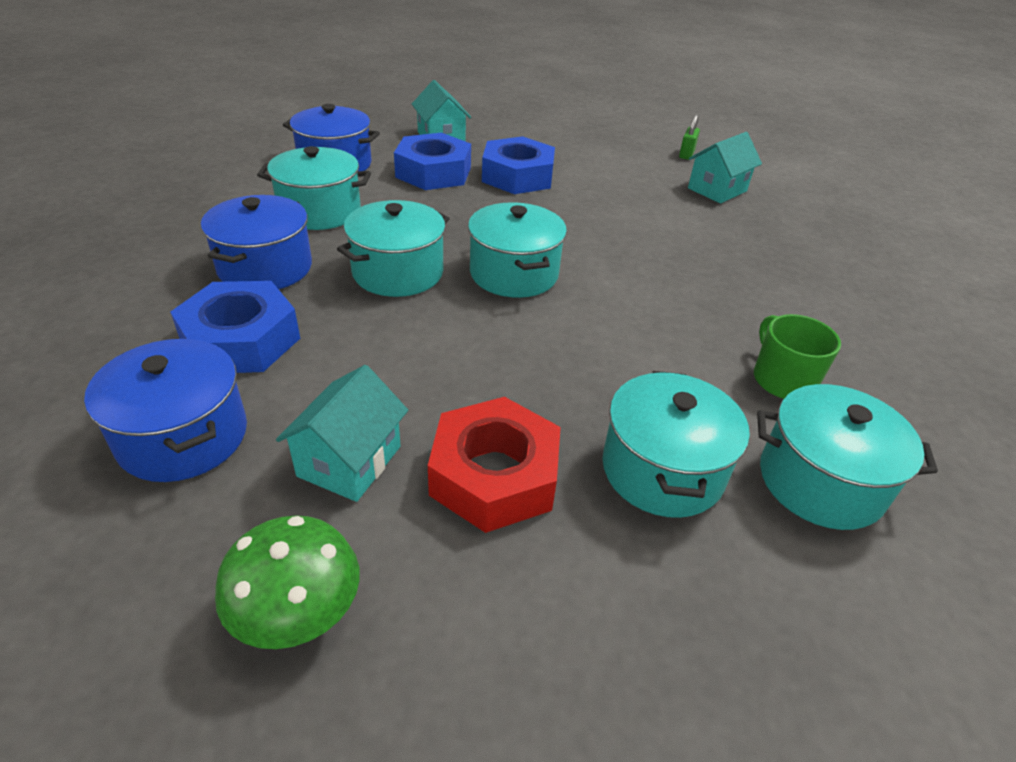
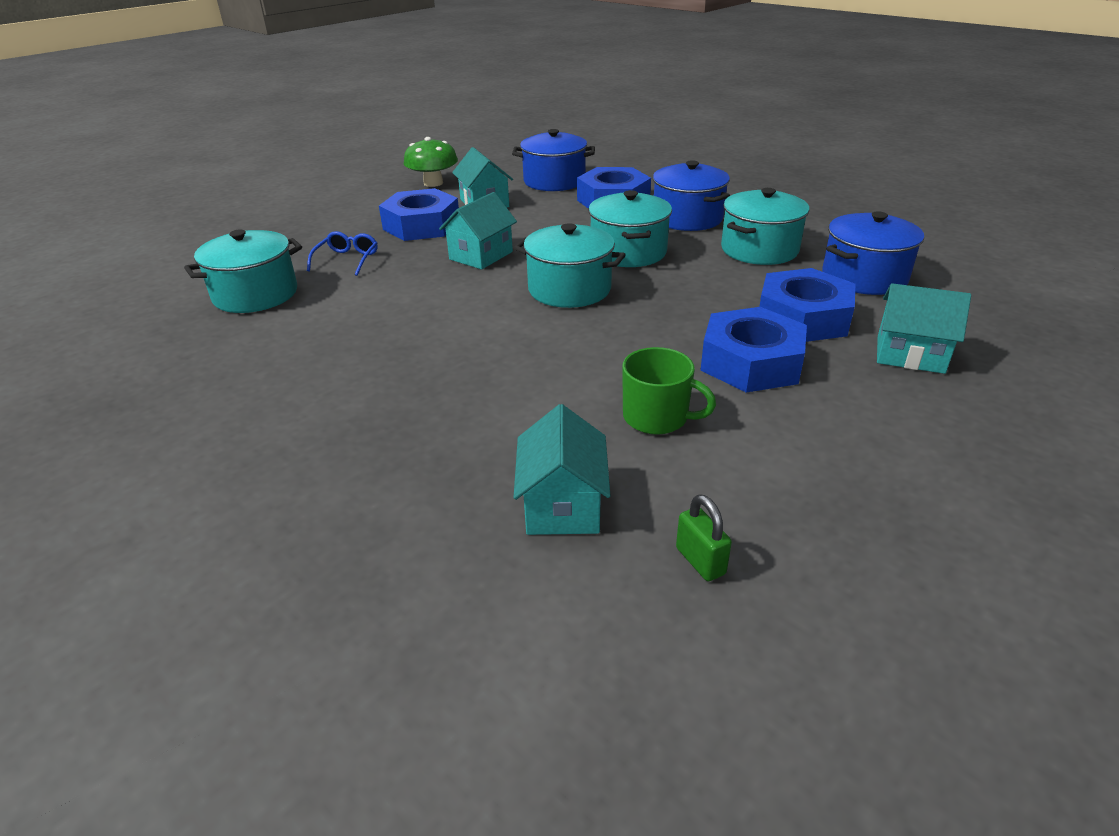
camera: 135 degrees right, 5 degrees down
(494, 475) = (421, 225): red nut -> blue nut
(515, 362) = (481, 255): none -> turquoise house
(662, 470) = (347, 260): turquoise pot -> blue glasses
(782, 379) = (309, 330): green mug -> green mug (657, 417)

